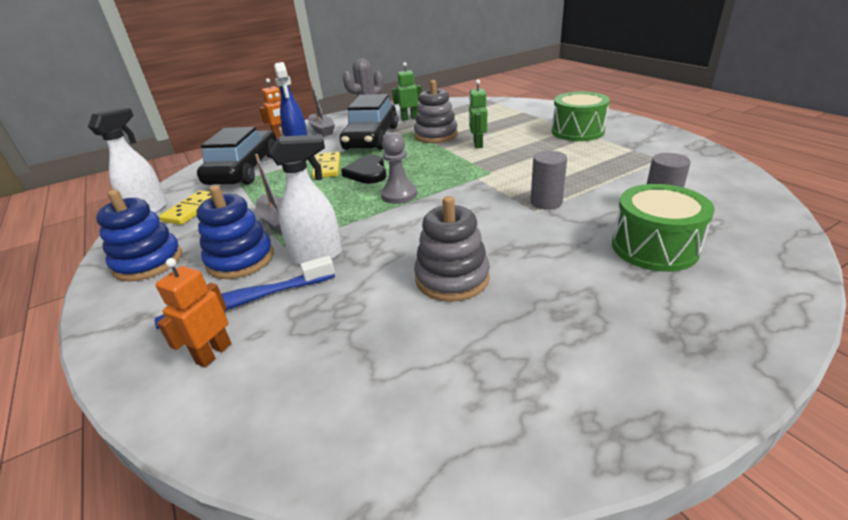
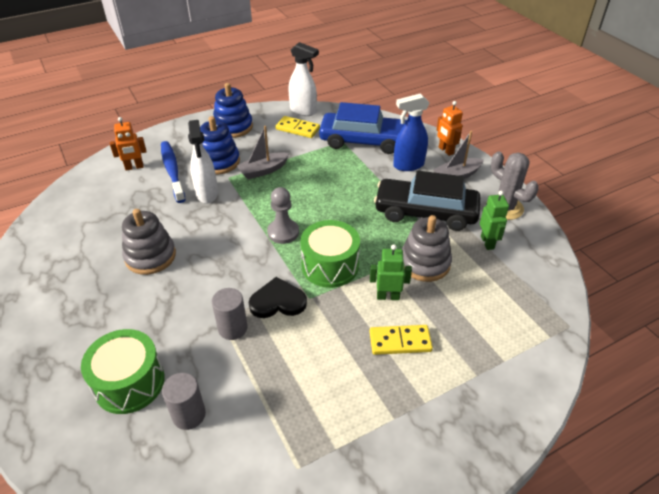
camera: 90 degrees right, 10 degrees up
(213, 353) = (134, 167): orange robot -> orange robot turned 135 degrees clockwise
(245, 170) = (364, 141): black car -> blue car
(327, 167) = (355, 187): yellow domino -> yellow domino (400, 341)
(367, 172) = (336, 212): black heart -> black heart (277, 301)
(577, 131) = (412, 405): green drum -> green drum (330, 266)

